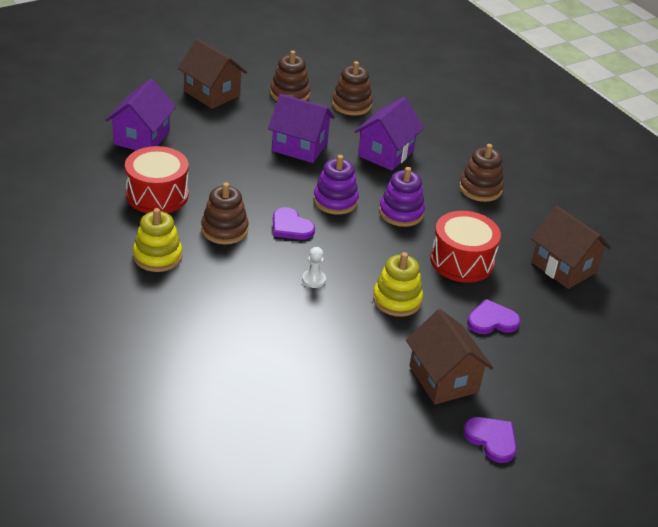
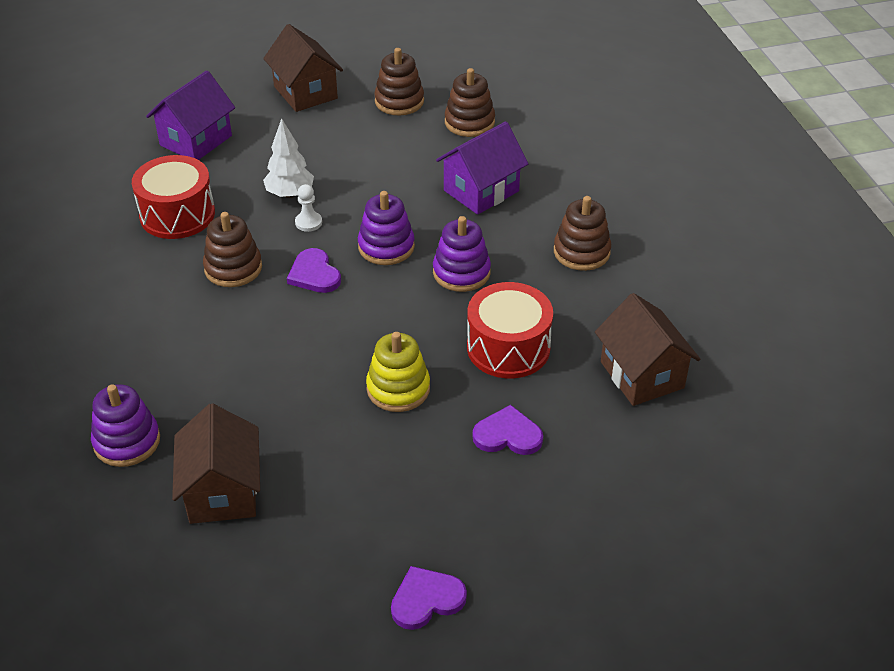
camera: 20 degrees right, 5 degrees up
(157, 256) = (139, 292): yellow stacking toy -> none
(209, 367) = (127, 441): none -> purple stacking toy
(240, 170) = (290, 194): none -> white tree
(299, 147) = (377, 171): purple house -> none
(313, 280) = (308, 347): white pawn -> white pawn (308, 222)
(443, 379) = (404, 505): brown house -> brown house (222, 492)
(492, 439) = (426, 599): purple heart -> purple heart turned 90 degrees counterclockwise

